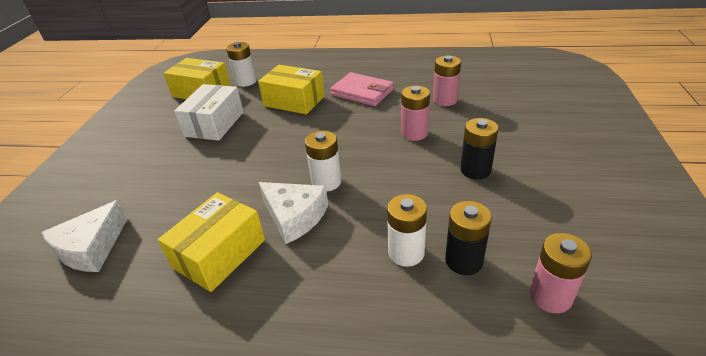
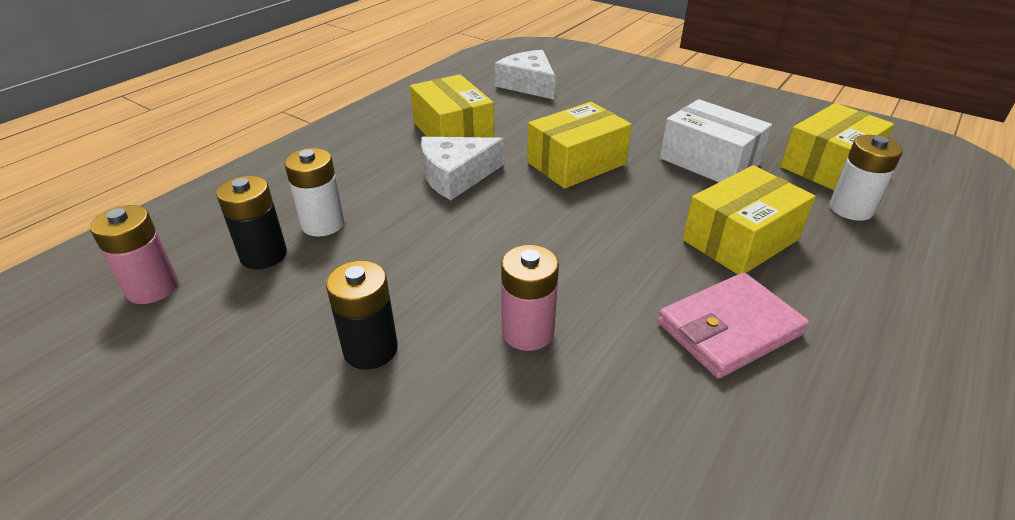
camera: 115 degrees right, 0 degrees up
(243, 169) = (576, 163): none -> yellow box
(326, 182) = (491, 210): white battery -> none
(445, 100) = (613, 441): pink battery -> none

